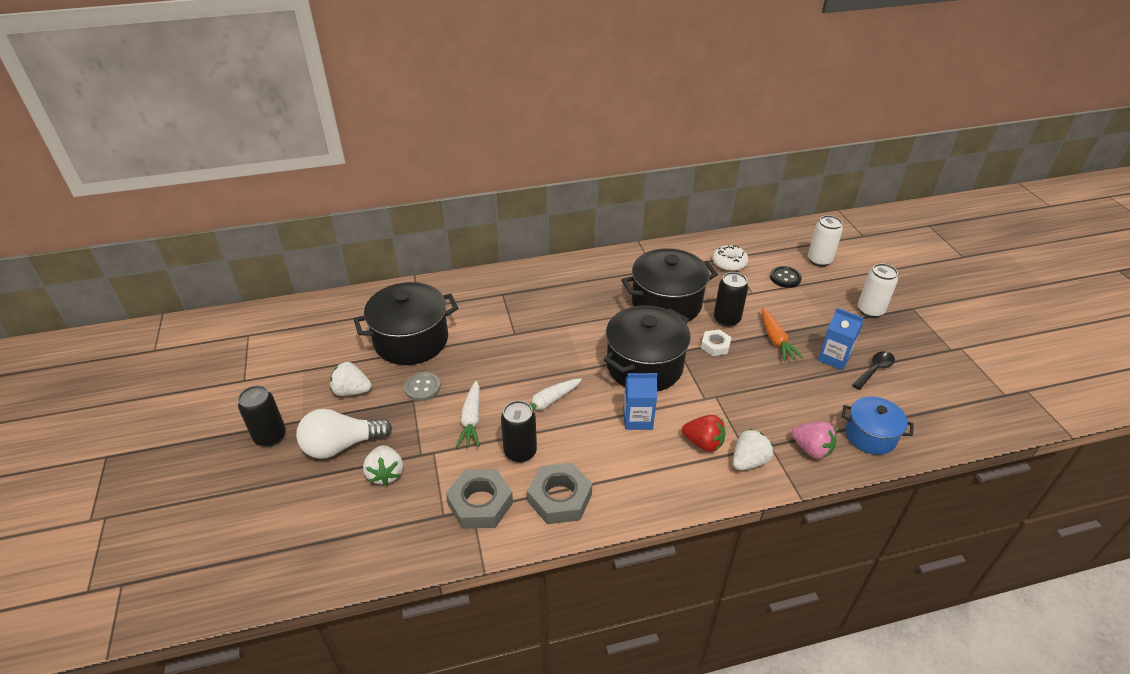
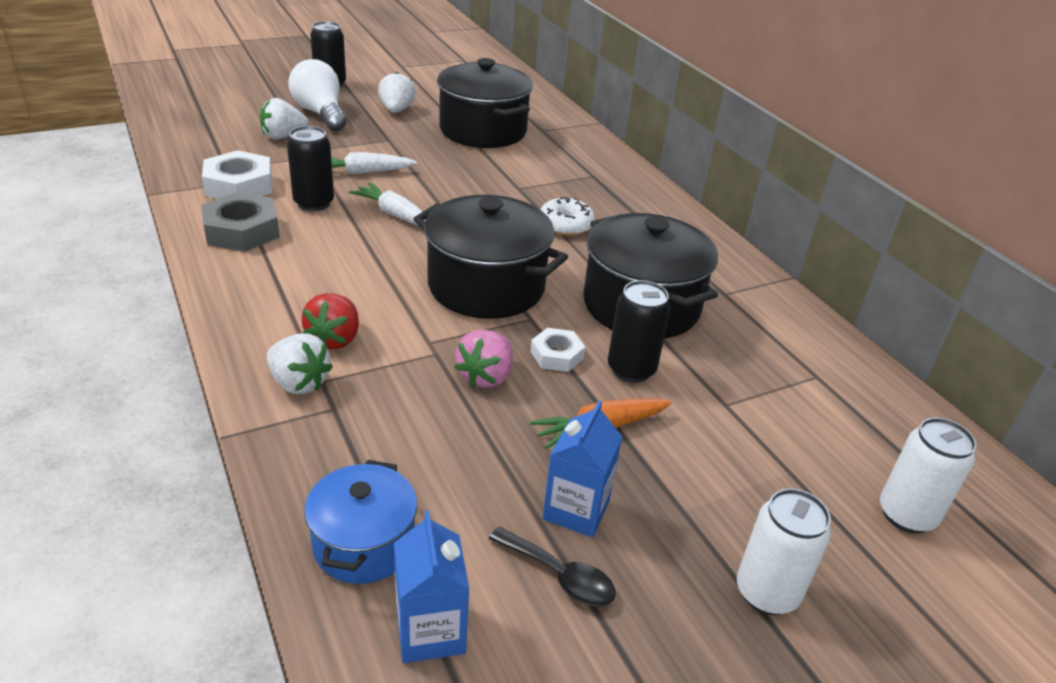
camera: 75 degrees right, 5 degrees down
(422, 387) = (408, 143): grey button -> none
(480, 503) = (239, 185): grey nut -> white nut
(637, 419) = (377, 282): blue carton -> blue carton (430, 631)
(729, 263) = (800, 377): white donut -> white donut (565, 225)
(785, 278) = (802, 453): black button -> none
(811, 449) = (326, 457): pink strawberry -> pink strawberry (486, 376)

